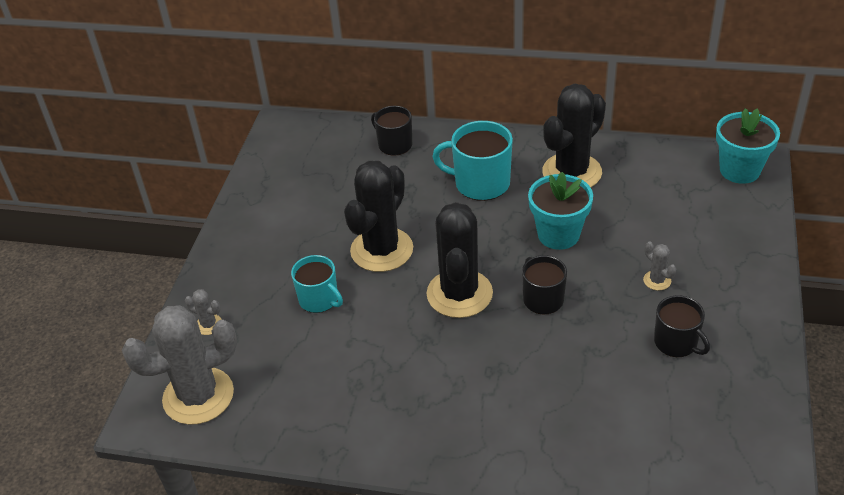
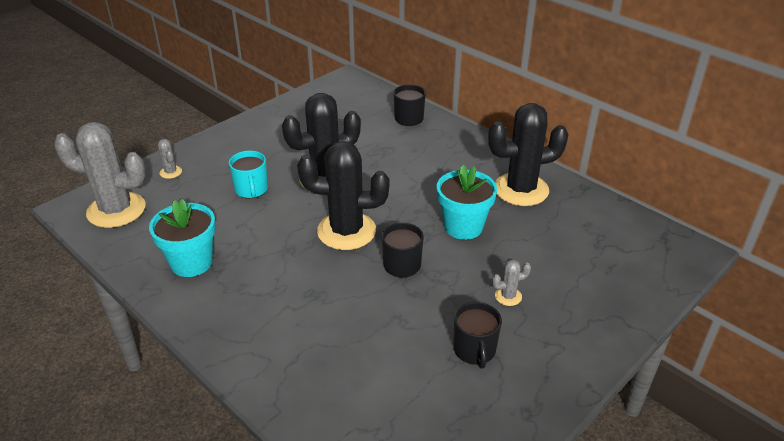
camera: 30 degrees right, 5 degrees down
(459, 294) = (346, 231): black cactus -> black cactus turned 60 degrees clockwise
(480, 183) = (442, 167): turquoise mug -> none
(657, 280) = (508, 296): grey cactus -> grey cactus turned 75 degrees clockwise
(739, 170) = (670, 250): turquoise flower pot -> turquoise flower pot (191, 263)

